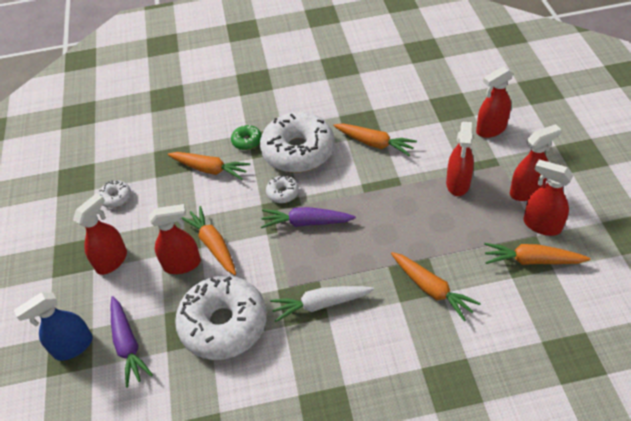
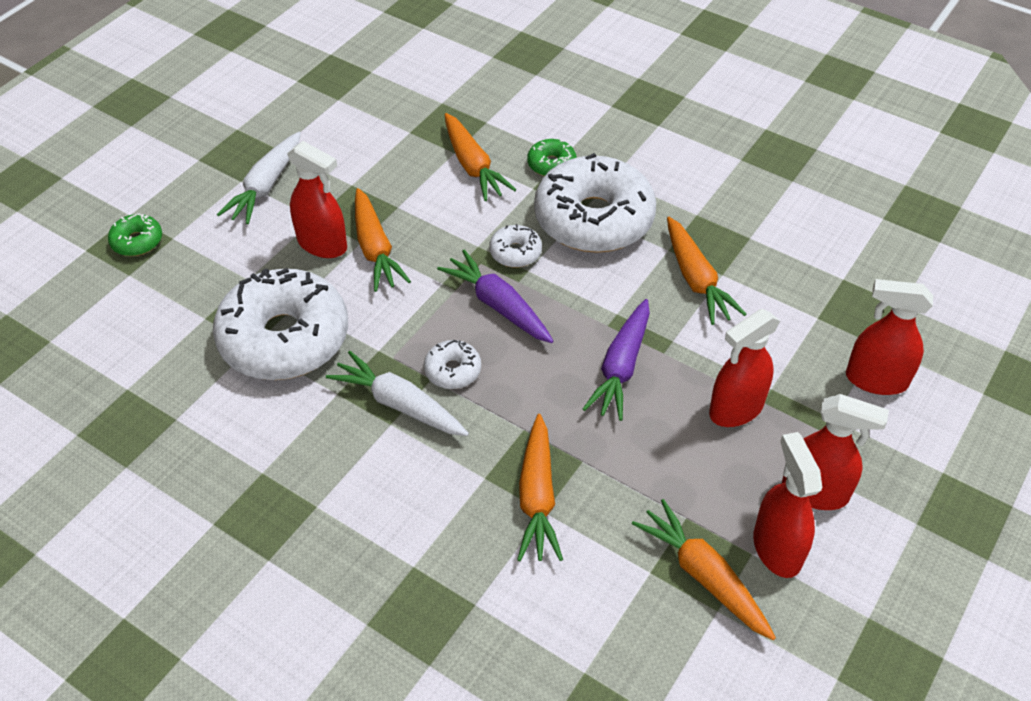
camera: 40 degrees right, 0 degrees up
(73, 346) = (137, 241): blue spray bottle -> green donut
(112, 261) = (266, 186): red spray bottle -> white carrot
(116, 197) = (346, 124): white donut -> white donut (453, 370)
(128, 345) = (181, 281): purple carrot -> purple carrot (621, 367)
(213, 244) = (375, 249): orange carrot -> orange carrot turned 150 degrees clockwise

